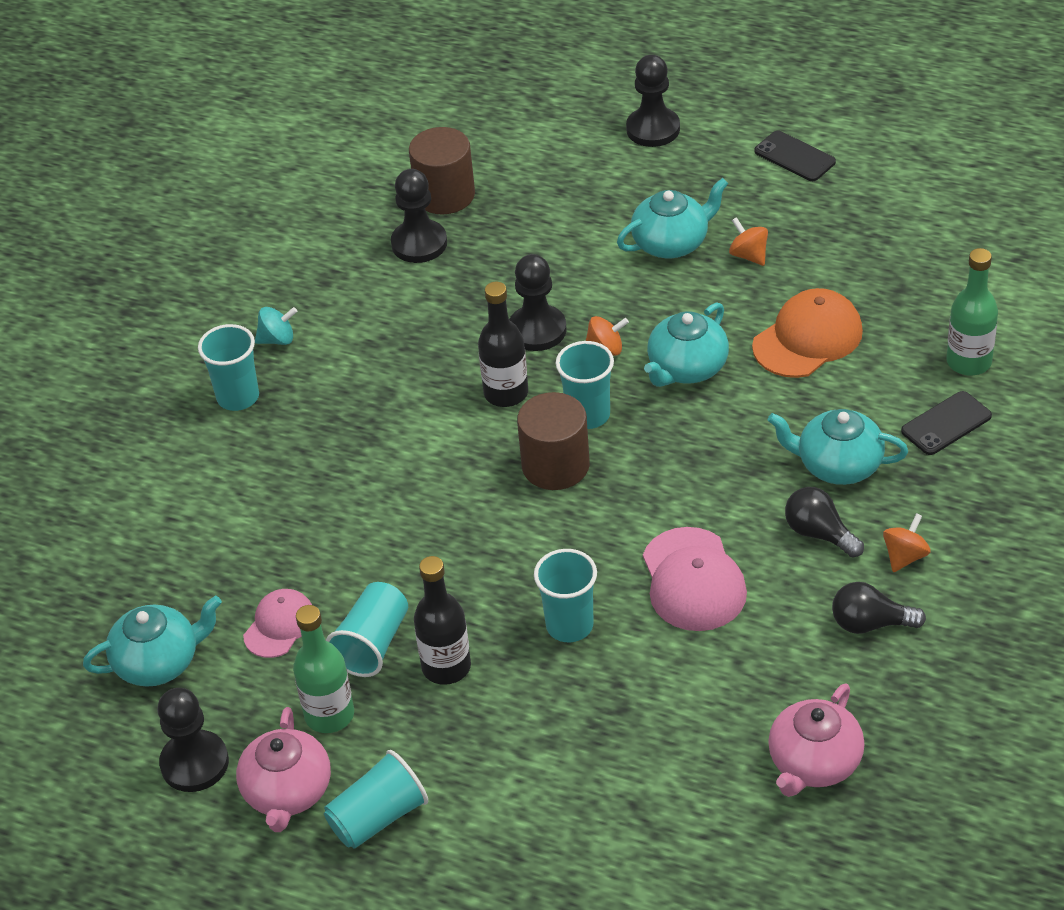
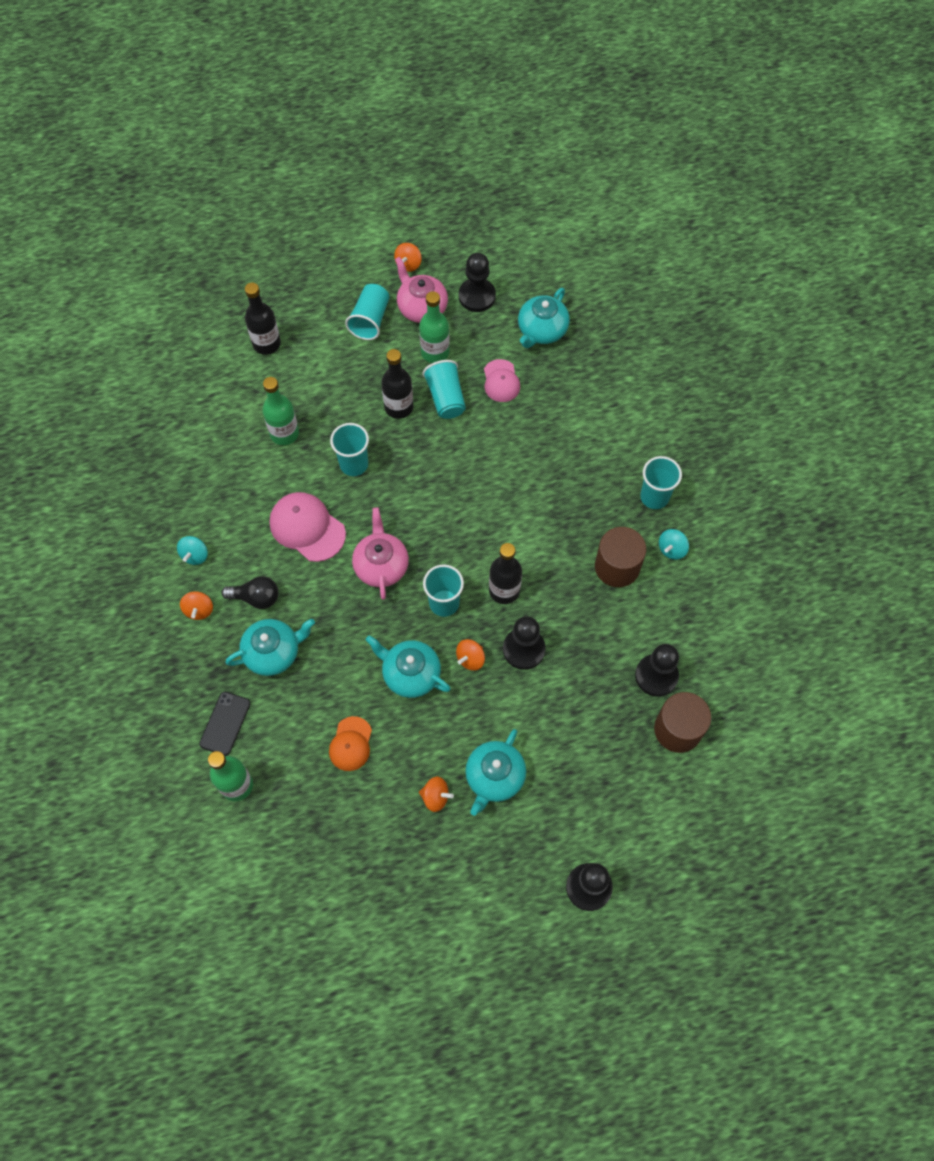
camera: 140 degrees right, 20 degrees up
(243, 875) = (408, 264): none -> orange spinning top
(555, 465) = (436, 557): brown cylinder -> brown cylinder (617, 567)
(562, 870) = (266, 344): none -> black bottle
(634, 718) = (284, 433): none -> green bottle
(687, 368) = (410, 674): turquoise teapot -> turquoise teapot turned 60 degrees counterclockwise
(794, 157) = (467, 920): black phone -> none
(807, 338) = (351, 744): orange cap -> orange cap, size x0.63
(814, 763) = (180, 460): pink teapot -> pink teapot (381, 565)
(870, 624) = (195, 555): black light bulb -> turquoise spinning top

